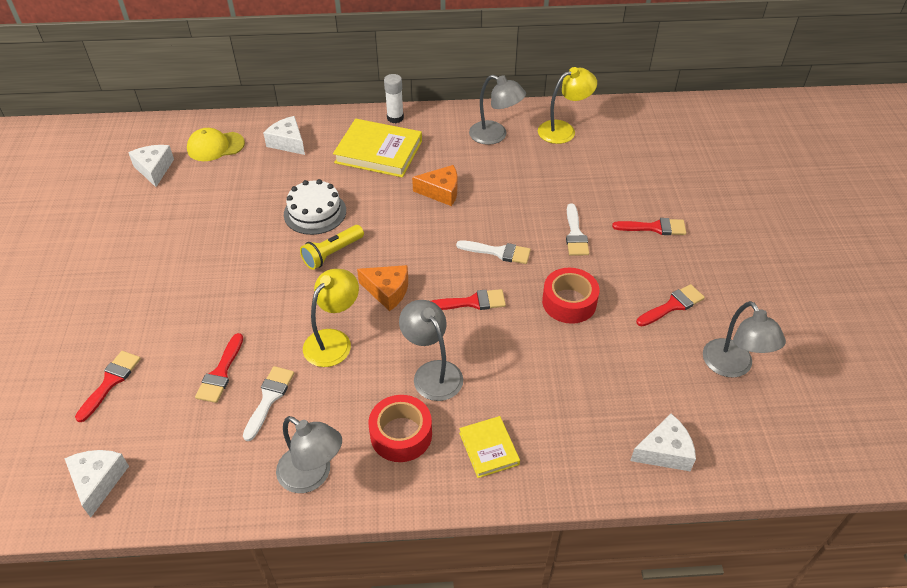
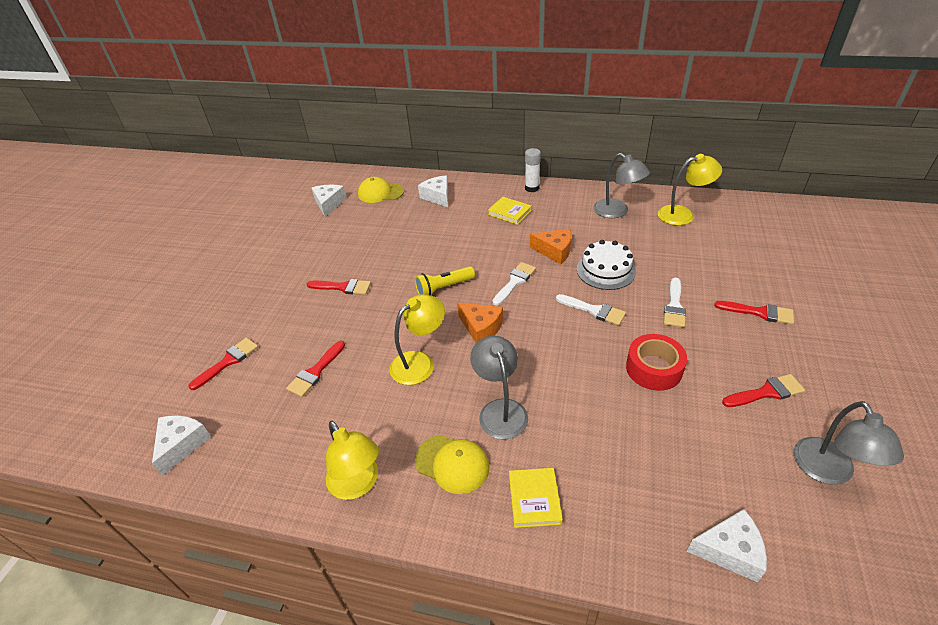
camera: 20 degrees right, 5 degrees down
(269, 398) = (346, 403): white brush -> white brush (515, 282)
(312, 476) = (358, 484): grey lamp -> yellow lamp
(315, 212) = (440, 253): white cake -> white cake (606, 270)
(378, 152) = (509, 212): yellow book -> yellow book, size x0.54
(401, 434) = (452, 464): red tape -> yellow cap
(472, 302) = (556, 351): red brush -> red brush (343, 287)

